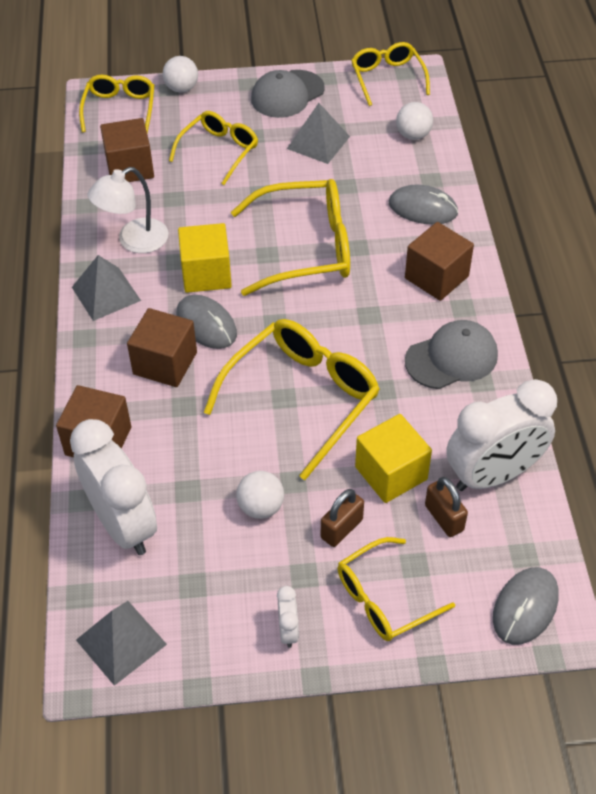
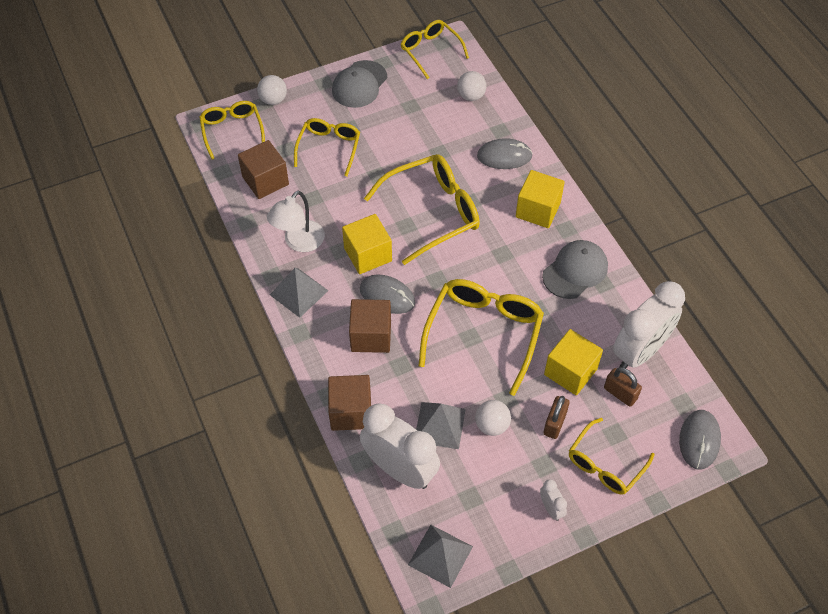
camera: 20 degrees left, 5 degrees up
(318, 142) = (402, 120): grey pyramid -> grey pyramid (439, 425)
(436, 277) = (538, 210): brown cube -> yellow cube

